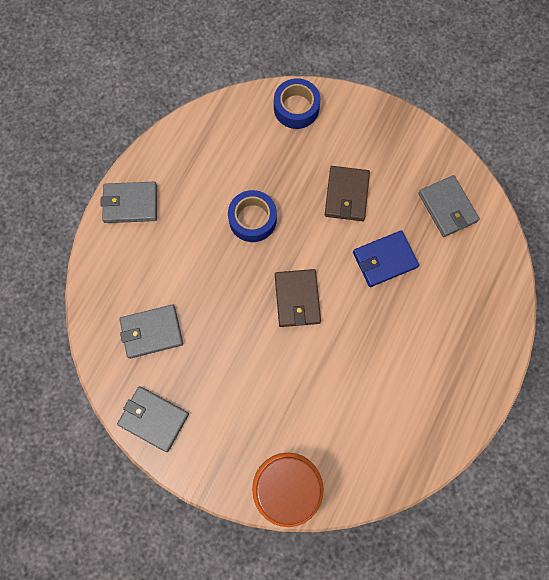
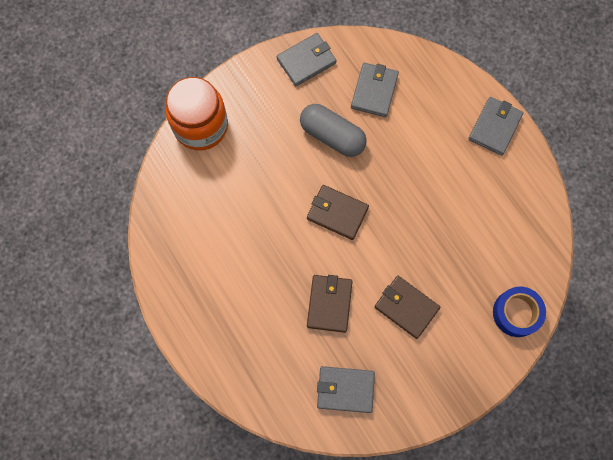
camera: 120 degrees right, 0 degrees up
(222, 346) = (332, 136): none -> grey capsule
(252, 219) = (427, 216): blue tape -> none
(384, 260) = (329, 303): blue wallet -> brown wallet

